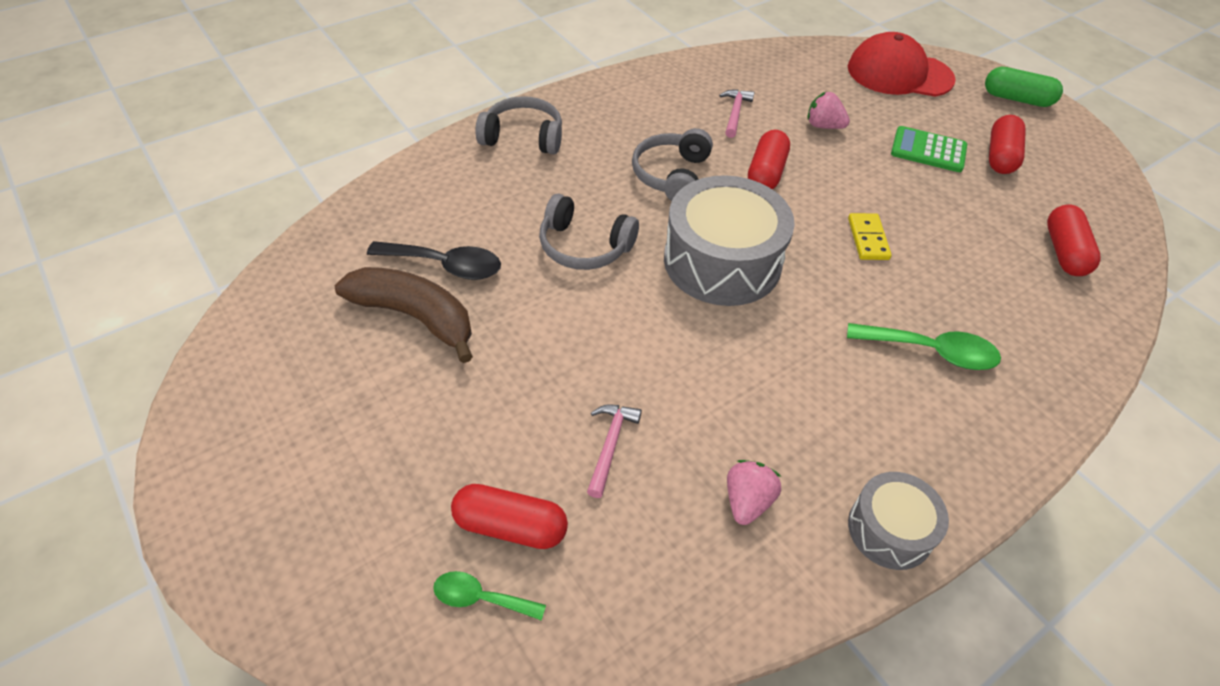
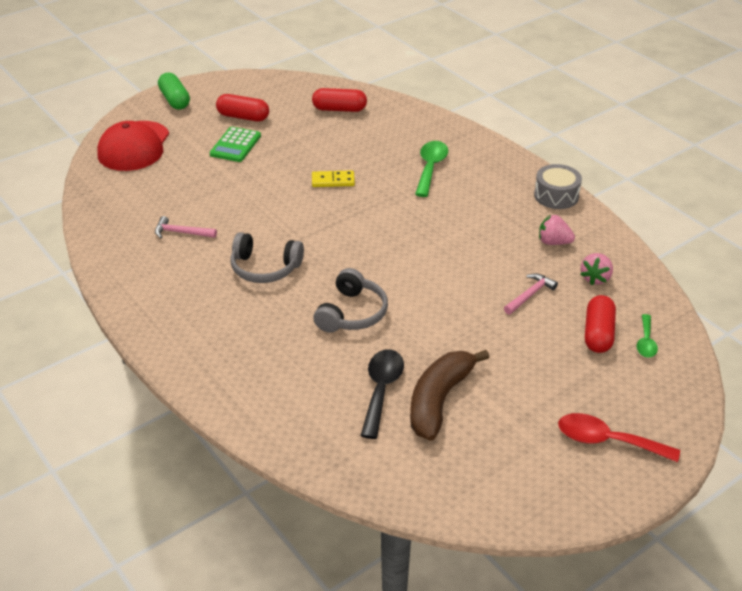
camera: 90 degrees left, 10 degrees down
(289, 493) = (607, 441): none -> red spoon
(523, 137) = (209, 358): grey headphones -> none
(610, 445) = (530, 295): pink hammer -> pink hammer turned 120 degrees clockwise
(722, 261) = (362, 245): grey drum -> none
(766, 173) = (261, 220): red capsule -> none
(823, 126) = (202, 189): pink strawberry -> pink strawberry (595, 278)
(1017, 99) = (175, 100): green capsule -> green capsule turned 45 degrees counterclockwise

